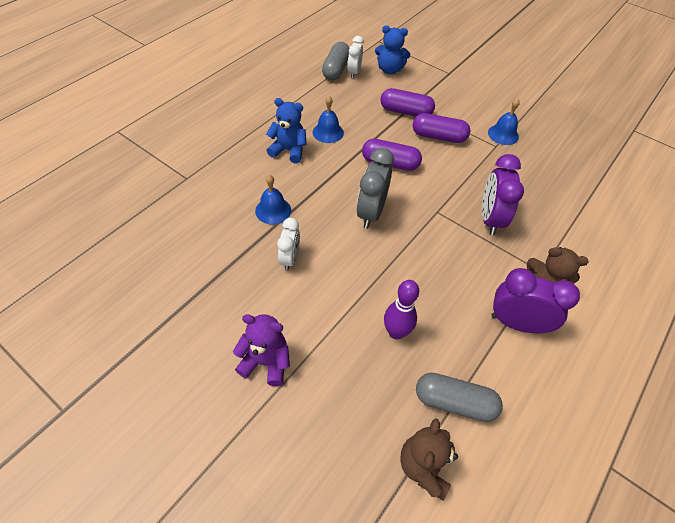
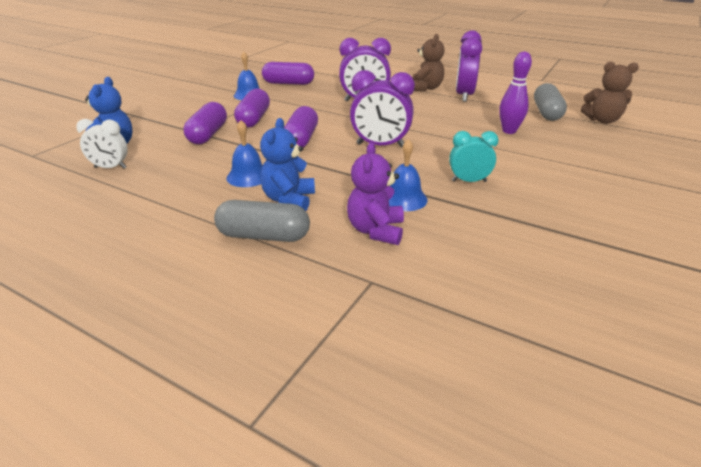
camera: 95 degrees left, 20 degrees down
(266, 362) = (595, 180): purple teddy bear -> purple teddy bear (376, 231)
(290, 259) = (469, 181): white clock -> turquoise clock
(336, 69) = (96, 181): grey capsule -> grey capsule (263, 236)
(371, 213) = (380, 145): grey clock -> purple clock
(544, 164) = (288, 83): none -> purple capsule

